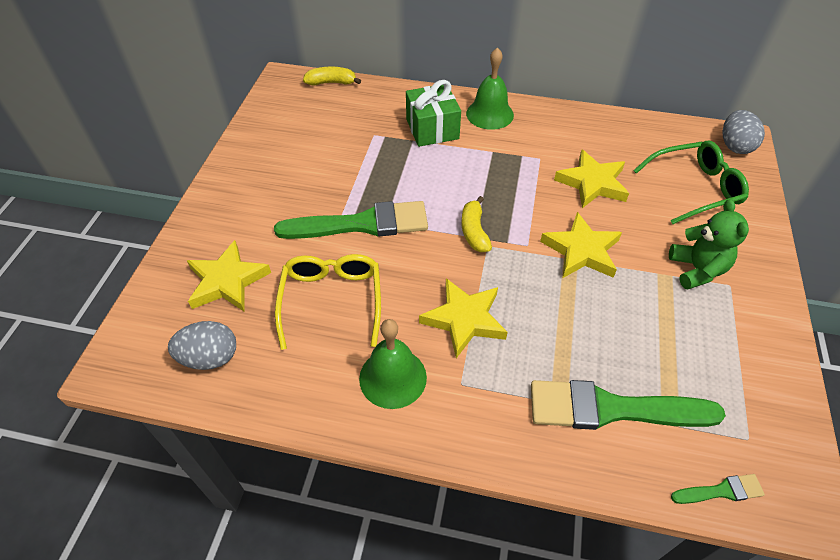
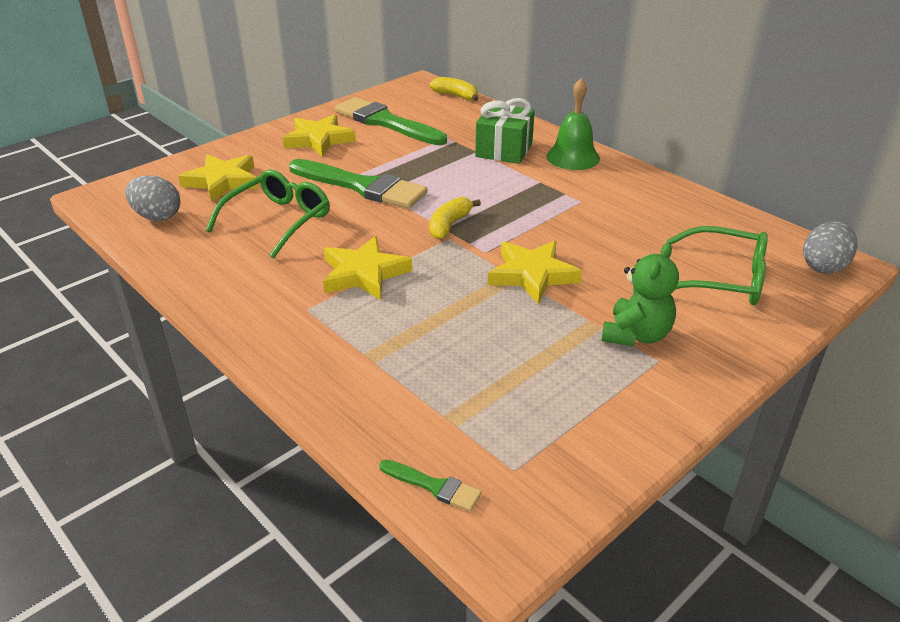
camera: 35 degrees right, 15 degrees down
(332, 300) = (278, 220): yellow glasses -> green glasses
(393, 377) = (261, 282): green bell -> none
(592, 183) = (611, 235): yellow star -> yellow star (319, 140)
(612, 409) = (410, 384): green brush -> green brush (386, 122)

